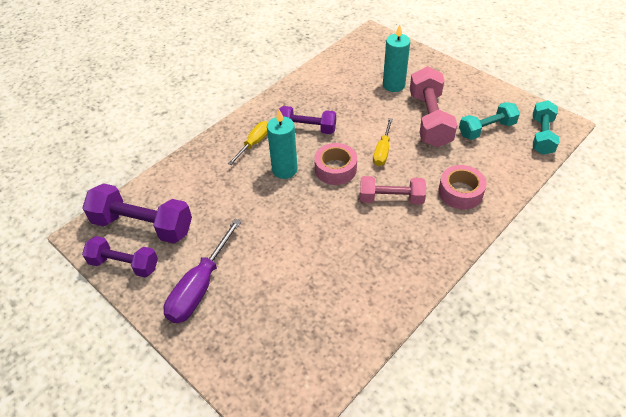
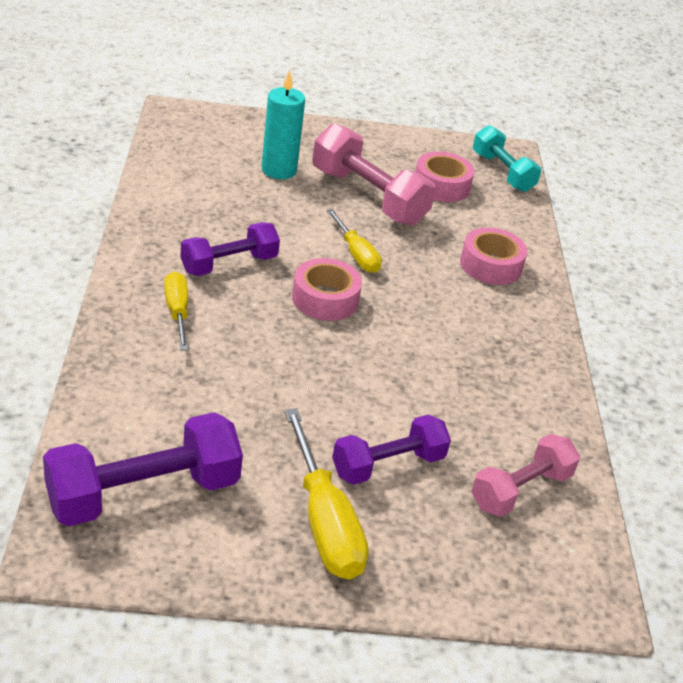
camera: 50 degrees left, 10 degrees down
(124, 264) = (181, 557): purple dumbbell -> purple dumbbell (388, 465)
(200, 286) = (324, 521): purple screwdriver -> yellow screwdriver
(284, 170) = (261, 327): turquoise candle -> none
(391, 199) = (428, 304): pink dumbbell -> pink dumbbell (520, 490)
(486, 129) = (441, 186): turquoise dumbbell -> pink tape

